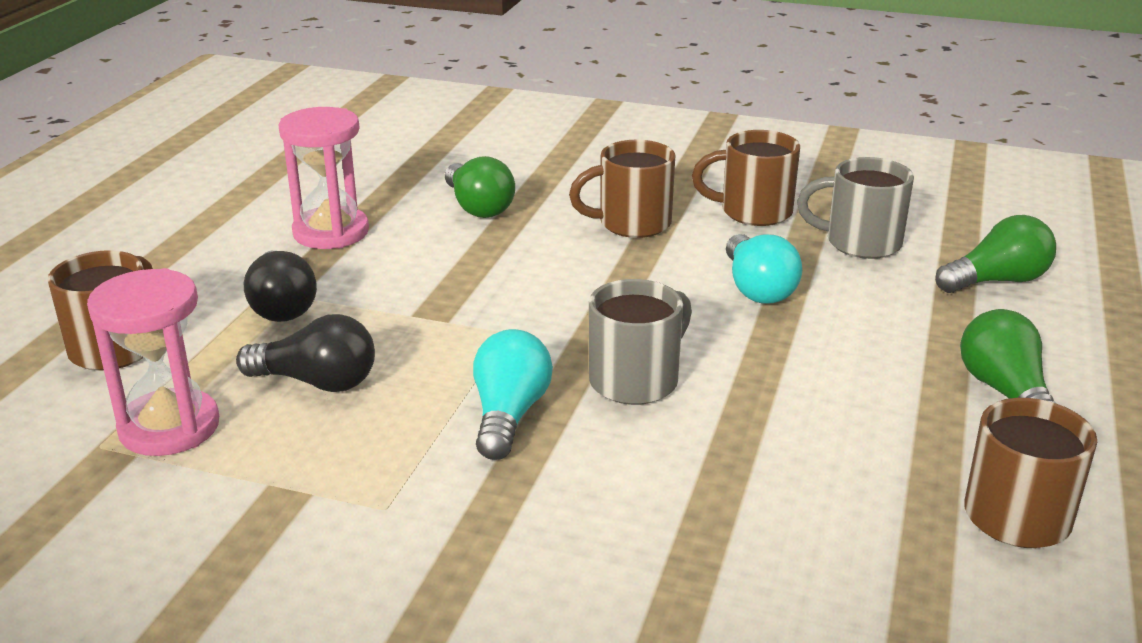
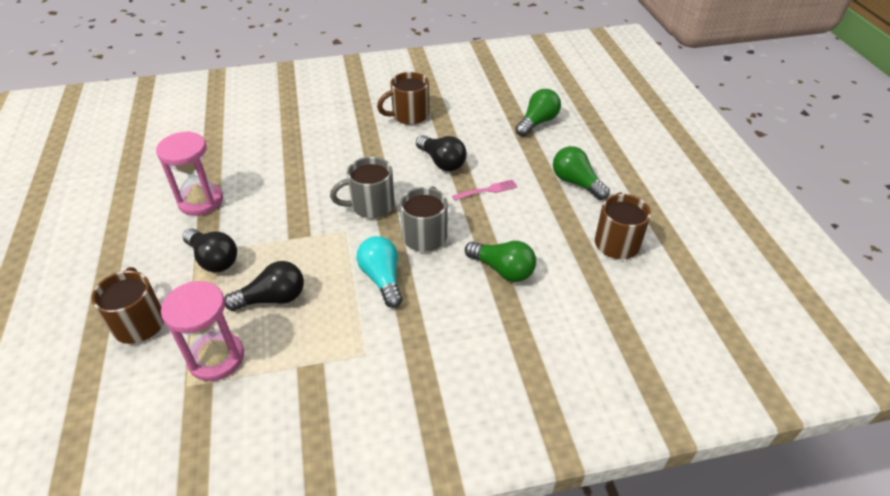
camera: 30 degrees left, 15 degrees up
(478, 207) = (269, 157): green light bulb -> green light bulb (502, 270)
(631, 224) = (356, 142): brown mug -> none
(757, 288) = (442, 162): turquoise light bulb -> black light bulb
(809, 351) = (487, 190): none -> pink fork
(860, 243) = (468, 119): grey mug -> grey mug (370, 206)

